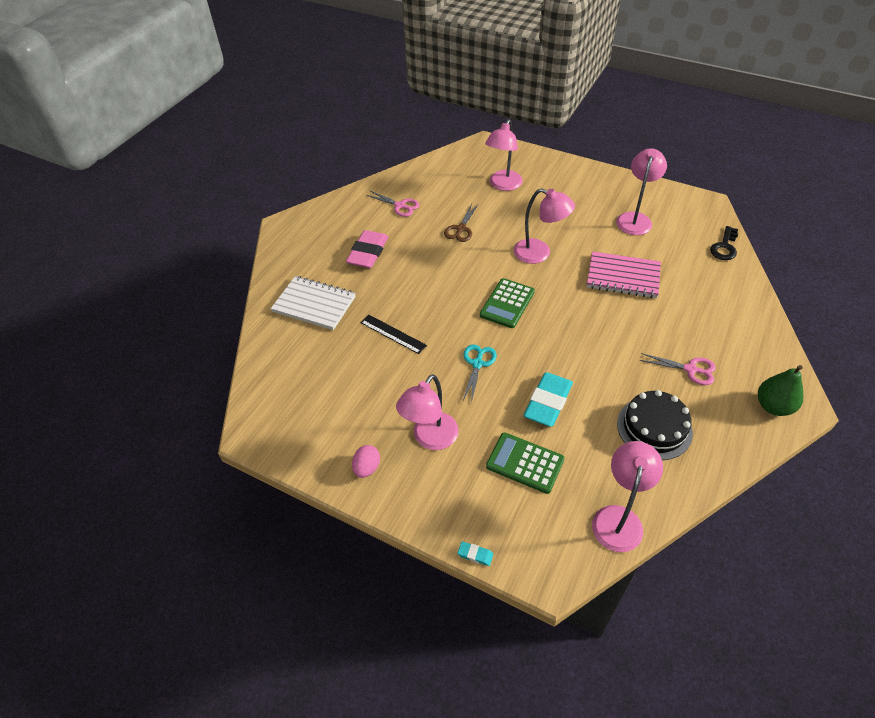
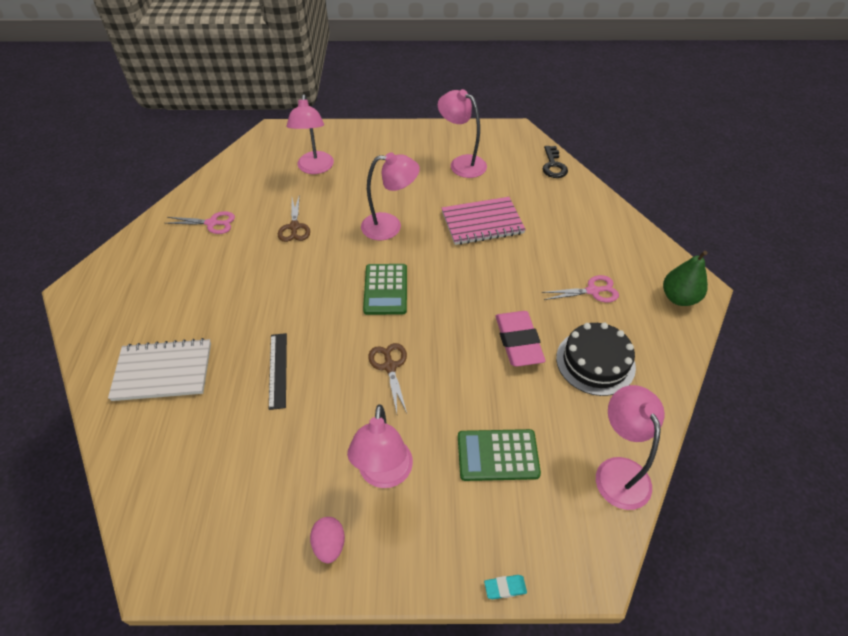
camera: 30 degrees left, 0 degrees up
(368, 253) = (200, 287): pink eraser -> pink eraser (518, 341)
(393, 334) = (278, 370): black ruler -> black ruler turned 75 degrees clockwise
(477, 364) = (390, 366): turquoise scissors -> brown scissors
(548, 402) = (483, 378): turquoise eraser -> none
(635, 219) = (461, 163): pink lamp -> pink lamp turned 45 degrees counterclockwise

